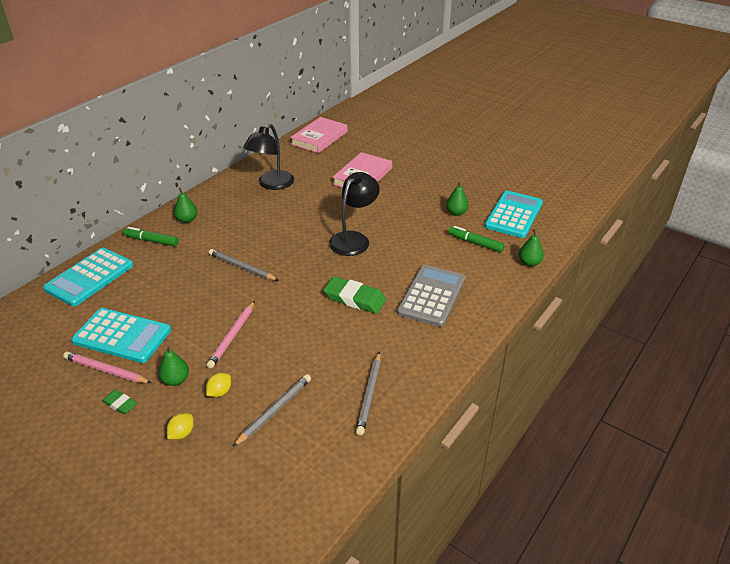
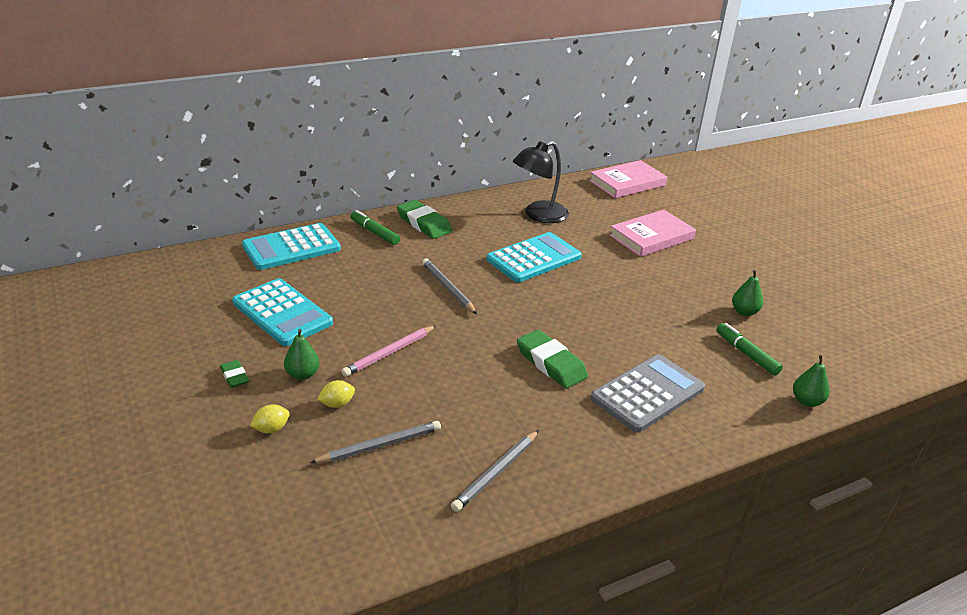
camera: 25 degrees right, 5 degrees down
(106, 370) = (244, 339): pink pencil -> none
(187, 220) = (424, 223): green pear -> green eraser
(354, 239) = (594, 300): black lamp -> none
(513, 215) = (822, 338): turquoise calculator -> turquoise calculator (533, 258)

